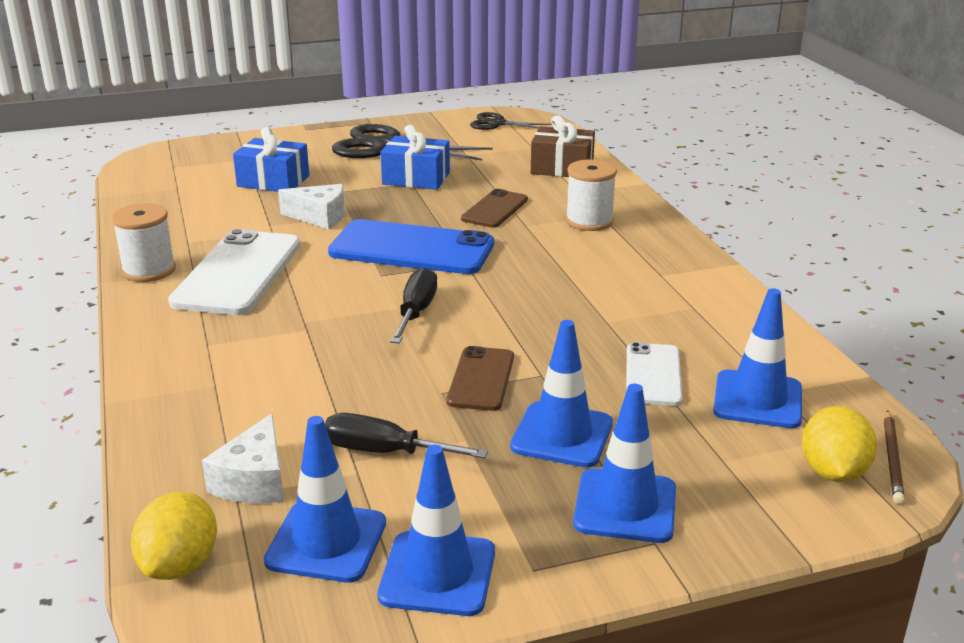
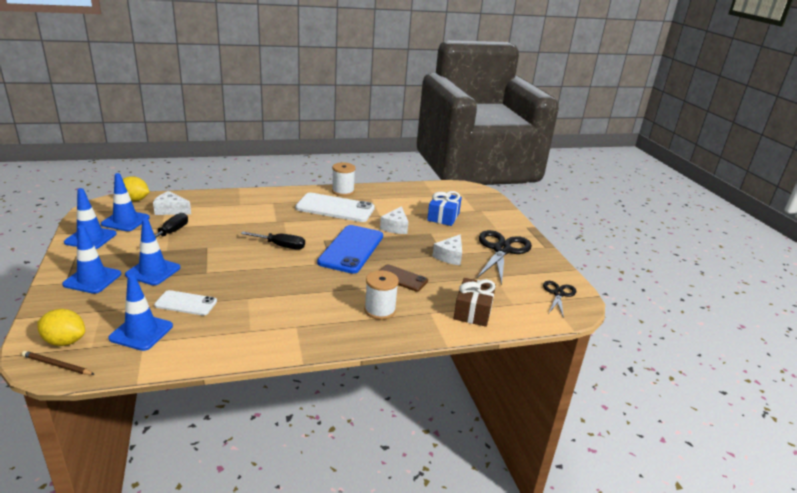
camera: 90 degrees right, 0 degrees up
(416, 178) = (450, 256): blue gift -> white cheese
(481, 379) = (211, 257): brown phone -> none

